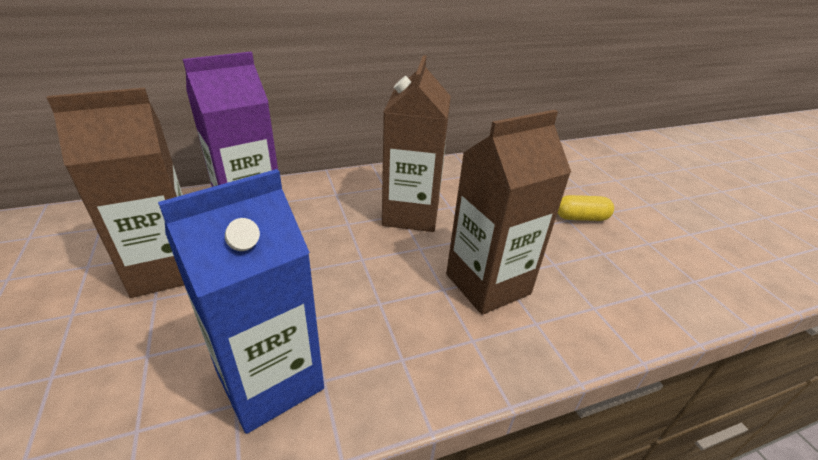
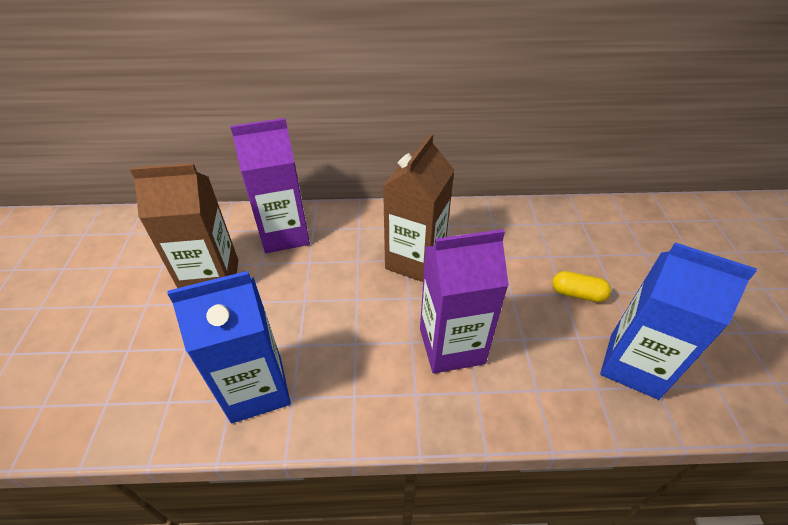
camera: 20 degrees right, 10 degrees up
(487, 284) = (451, 346): brown carton -> purple carton
(664, 267) = (633, 365): none -> blue carton

